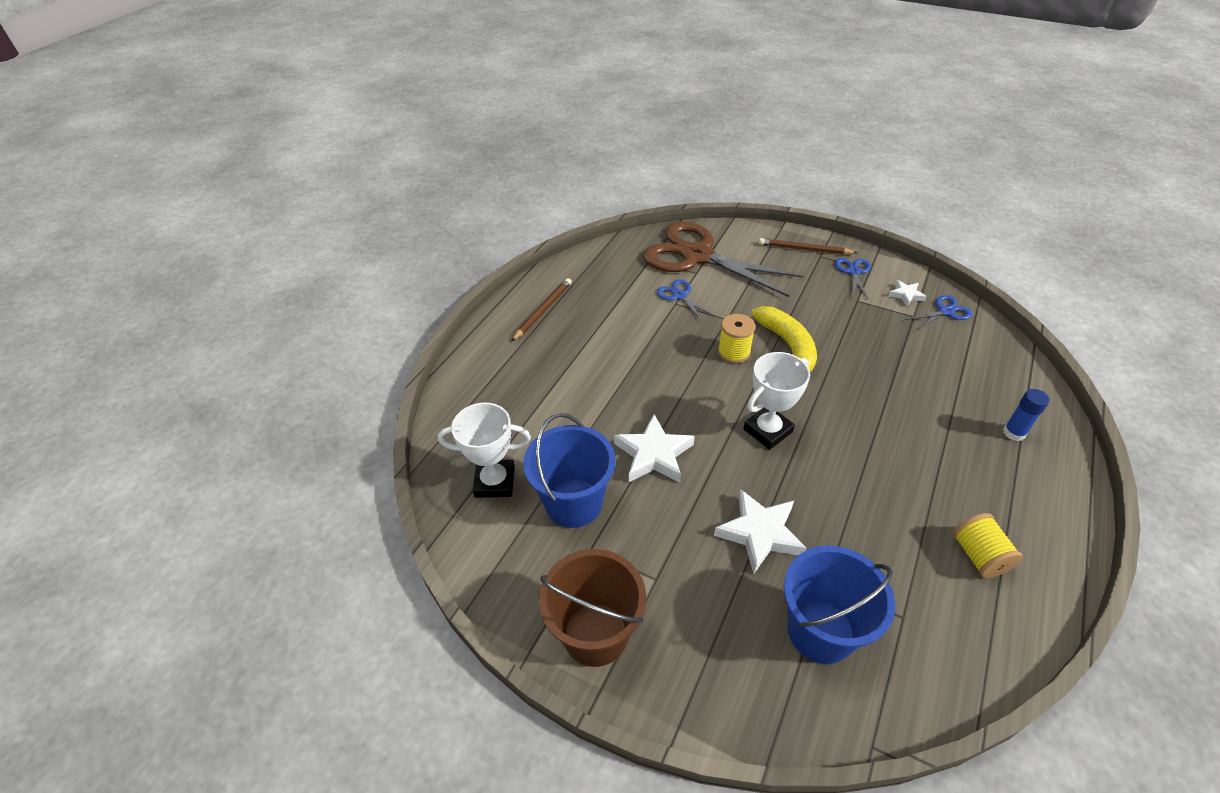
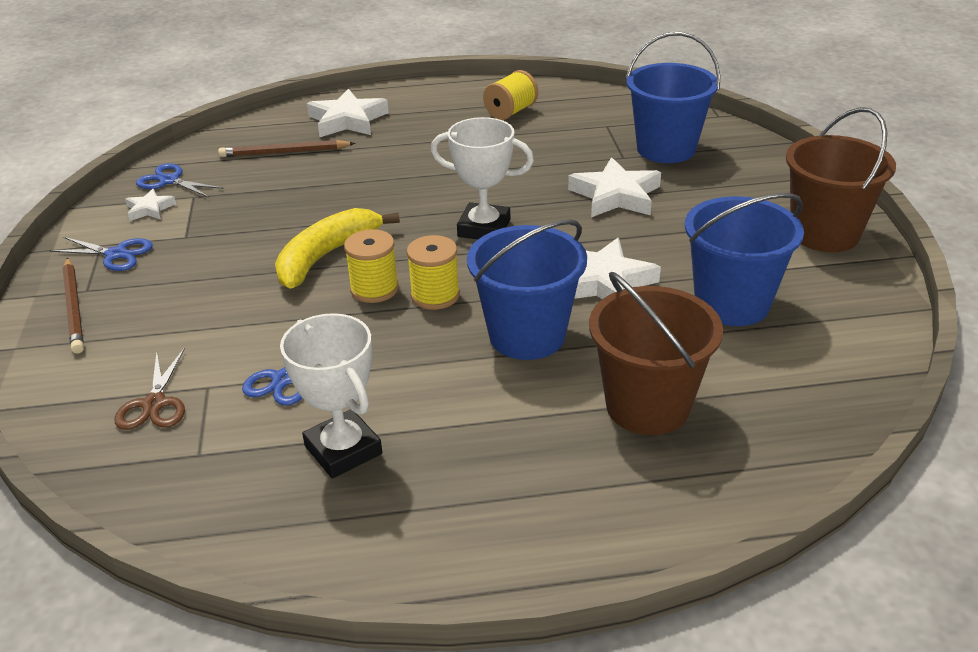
camera: 125 degrees left, 10 degrees down
(495, 482) = (789, 372): white trophy -> white trophy (343, 450)
(534, 405) = (647, 406): none -> brown bucket
(543, 310) = (449, 514): brown pencil -> brown pencil (284, 152)
(633, 391) = (527, 335): none -> blue bucket
(697, 256) = (154, 404): brown scissors -> brown scissors, size x0.41
(705, 373) = (435, 295): none -> yellow spool
(853, 272) = (116, 254): blue scissors -> blue scissors turned 135 degrees counterclockwise
(1014, 433) = (347, 120): blue glue stick -> white star

